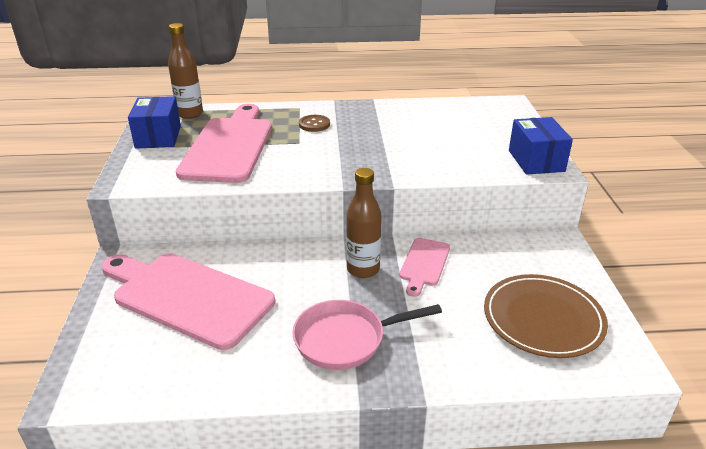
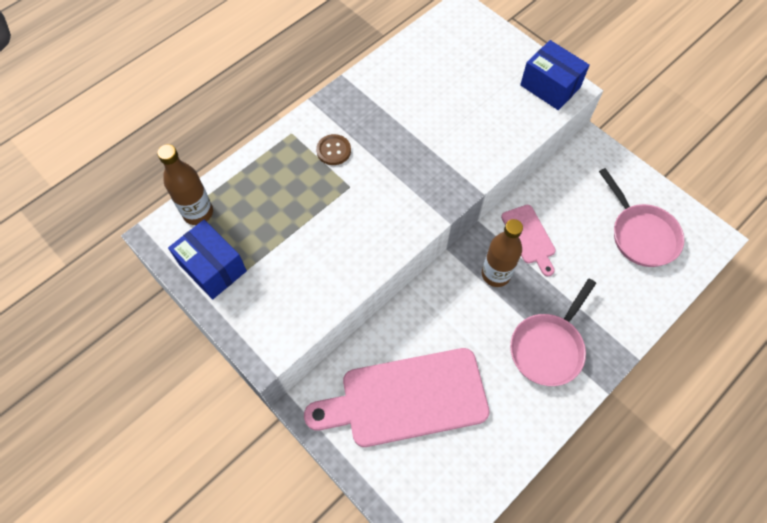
camera: 40 degrees left, 30 degrees up
(229, 146) = (295, 234): pink cutting board -> none
(543, 319) = (641, 234): brown plate -> pink pan

